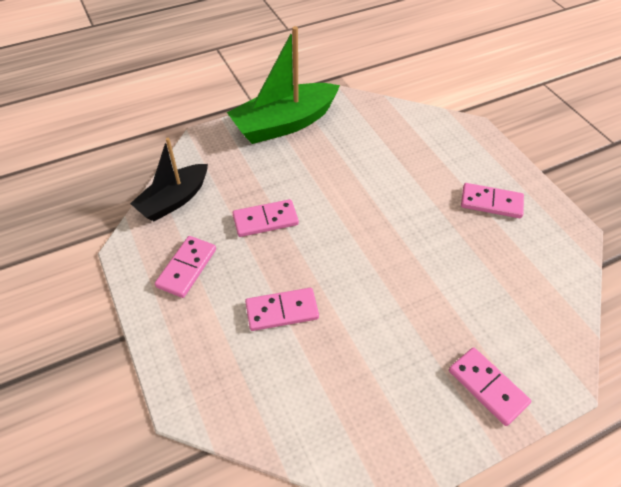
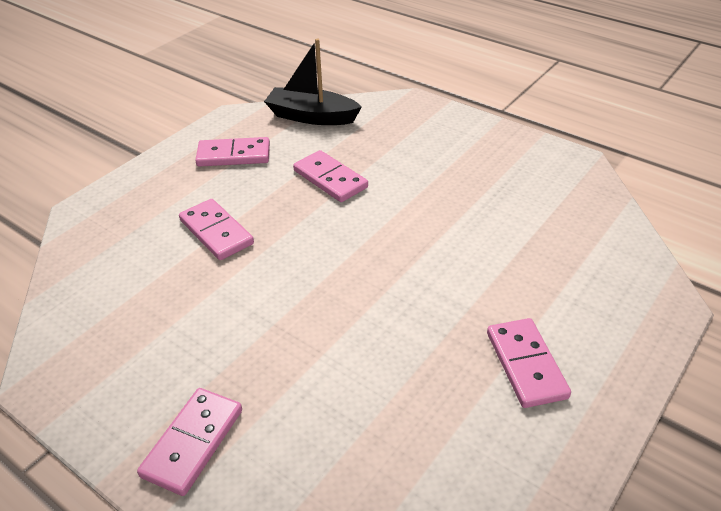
camera: 65 degrees right, 10 degrees down
(284, 124) = (487, 141): green boat -> none

